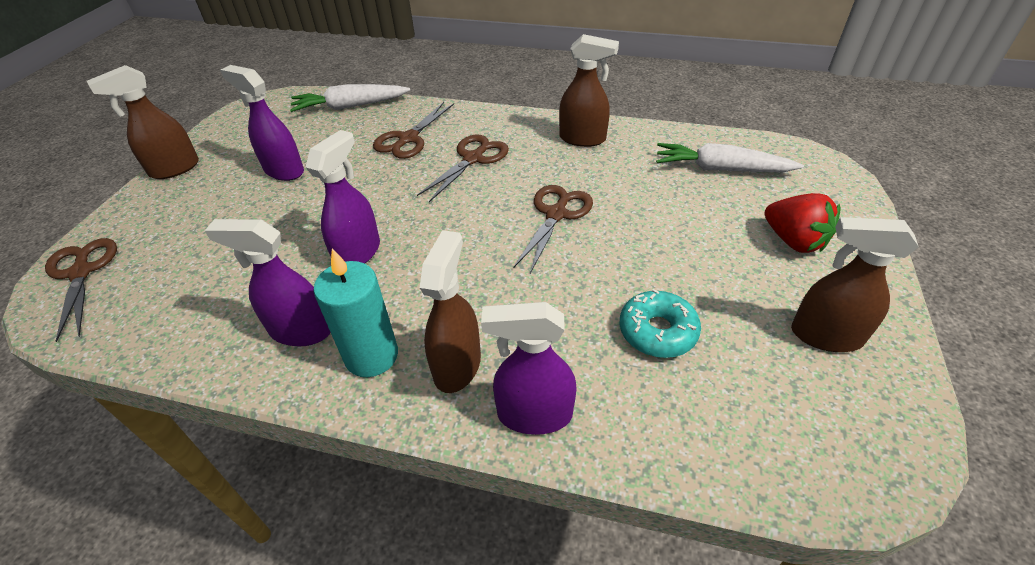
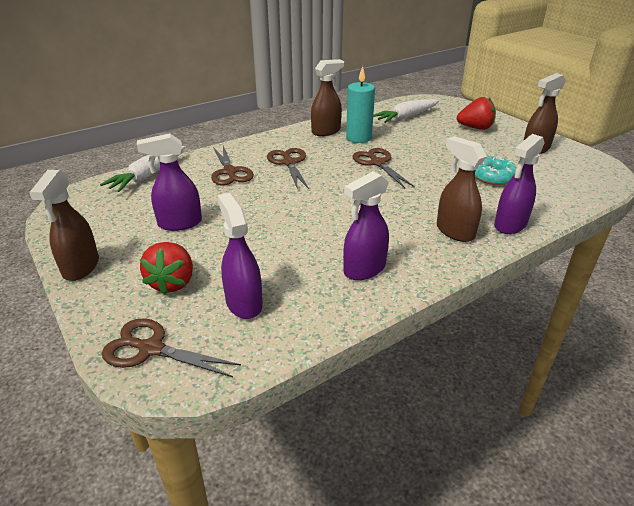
camera: 50 degrees left, 10 degrees down
(184, 225) = (172, 282): none -> red strawberry
(358, 253) = (319, 227): purple spray bottle -> purple spray bottle (244, 303)
(371, 356) = (416, 253): turquoise candle -> turquoise candle (358, 138)

